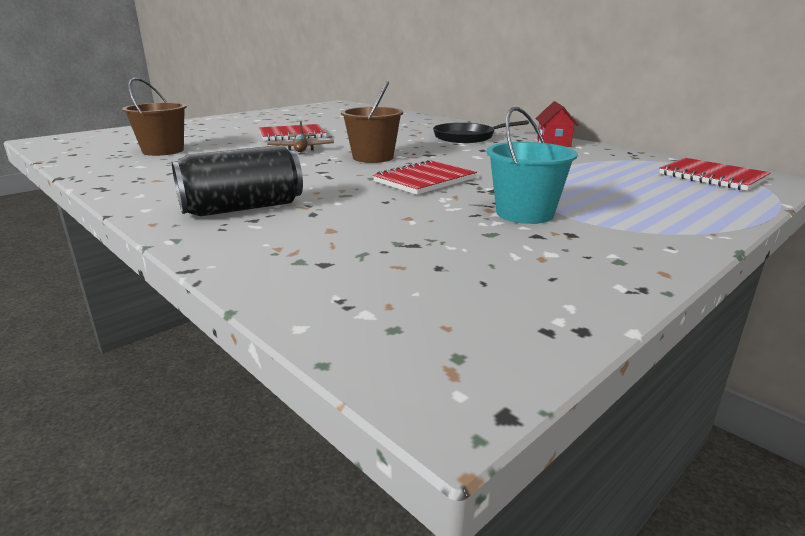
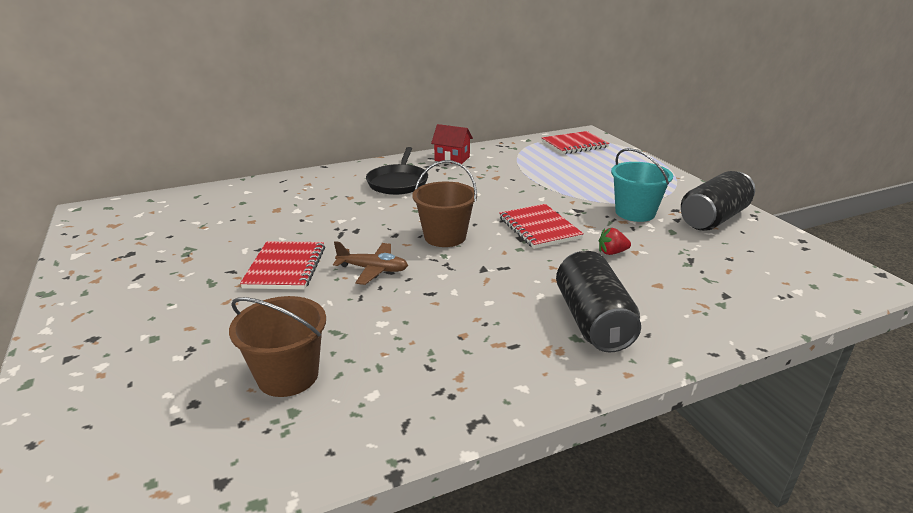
camera: 70 degrees left, 5 degrees up
(395, 208) = (612, 252): none -> red strawberry
(575, 257) = (713, 218): none -> black can

